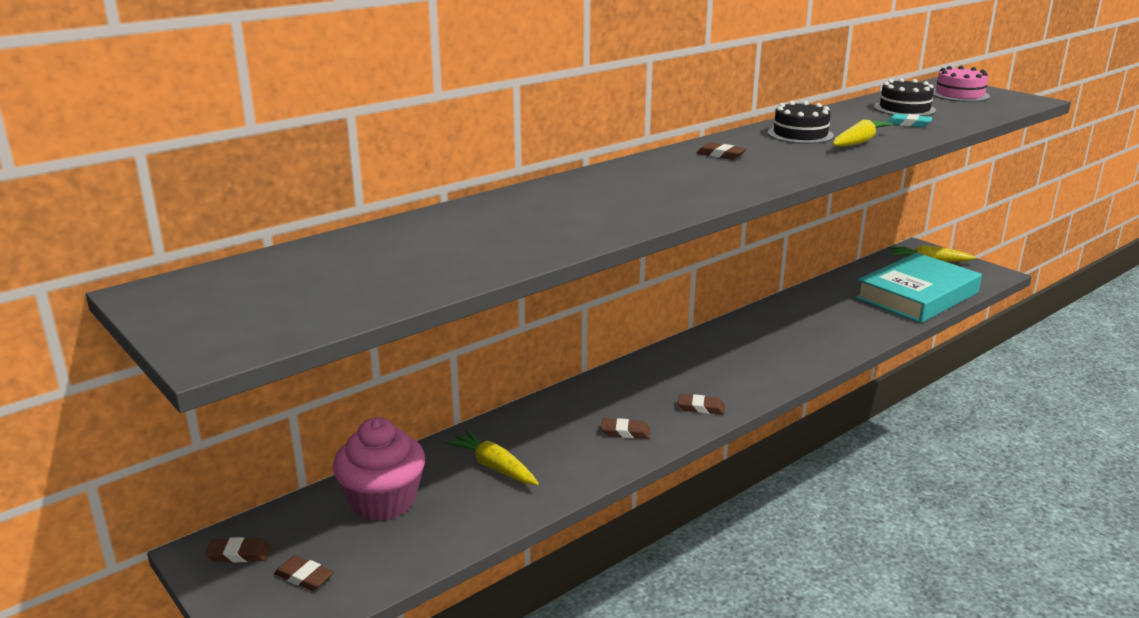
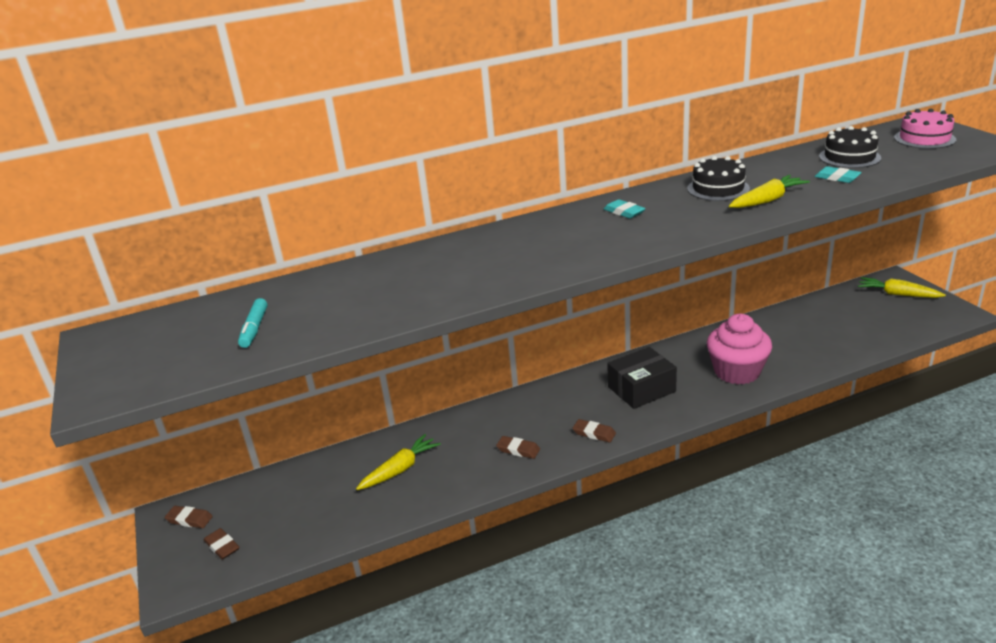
camera: 20 degrees right, 5 degrees up
(374, 272) = (254, 329): none -> turquoise marker
(383, 501) = (305, 489): pink cupcake -> pink cupcake (737, 371)
(494, 467) = (399, 469): yellow carrot -> yellow carrot turned 75 degrees clockwise
(721, 155) = (624, 212): brown eraser -> turquoise eraser
(727, 362) = (641, 389): none -> black box
(917, 296) = (863, 333): turquoise book -> none

